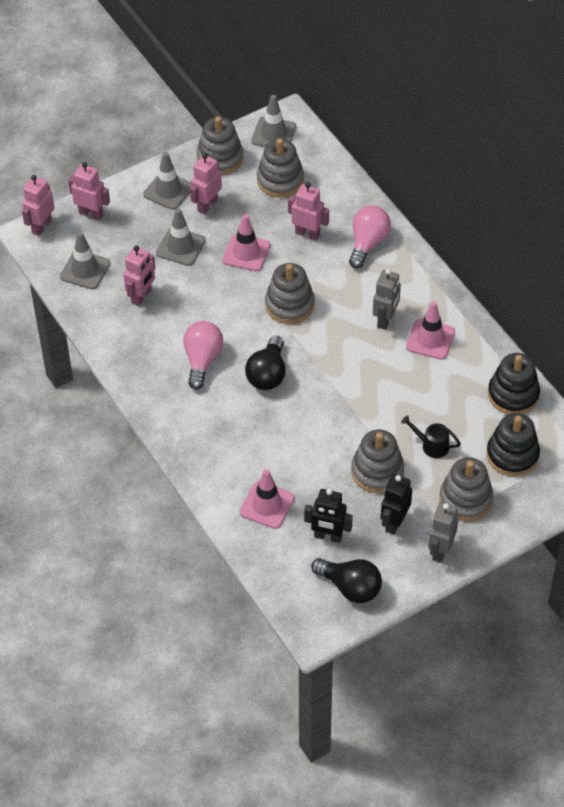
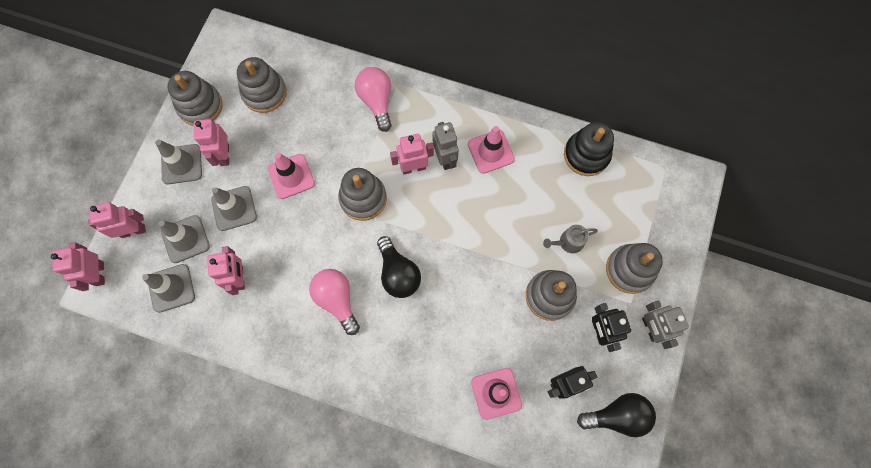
camera: 40 degrees left, 20 degrees up
(273, 134) = (225, 55): grey traffic cone -> grey traffic cone (185, 239)
(307, 233) = (324, 125): pink robot -> pink robot (413, 168)
(431, 445) = (568, 242): black watering can -> grey watering can
(512, 455) = (628, 206): black stacking toy -> none

